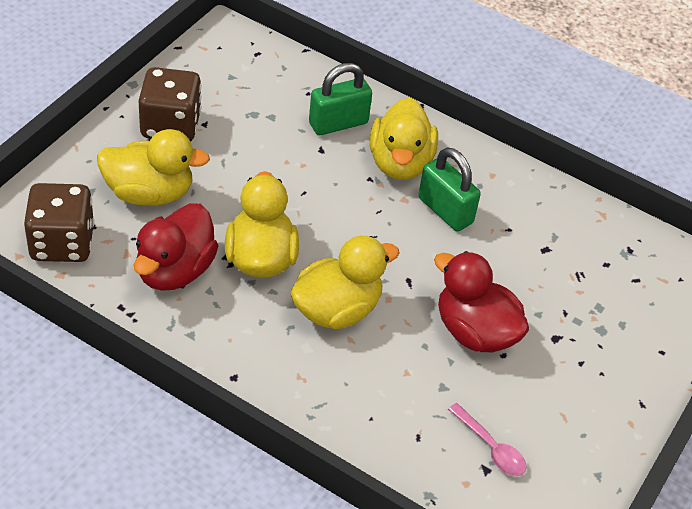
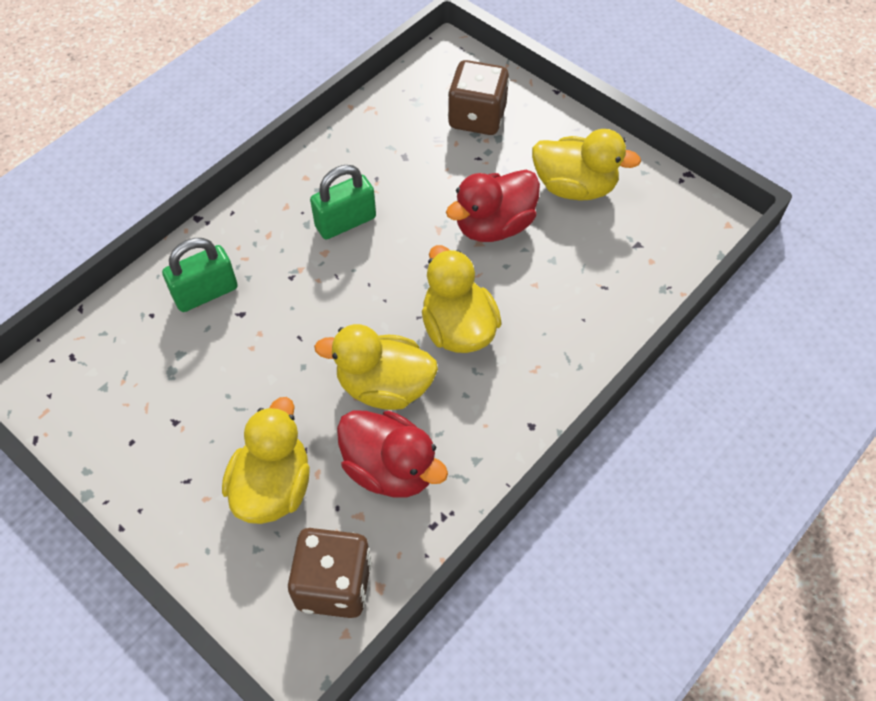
camera: 75 degrees left, 10 degrees up
(170, 125) = (170, 457): brown dice -> brown dice (477, 117)
(338, 123) = (206, 293): green padlock -> green padlock turned 75 degrees clockwise
(400, 163) = (275, 248): yellow duck -> yellow duck (574, 187)
(491, 447) = (617, 237): pink spoon -> none

